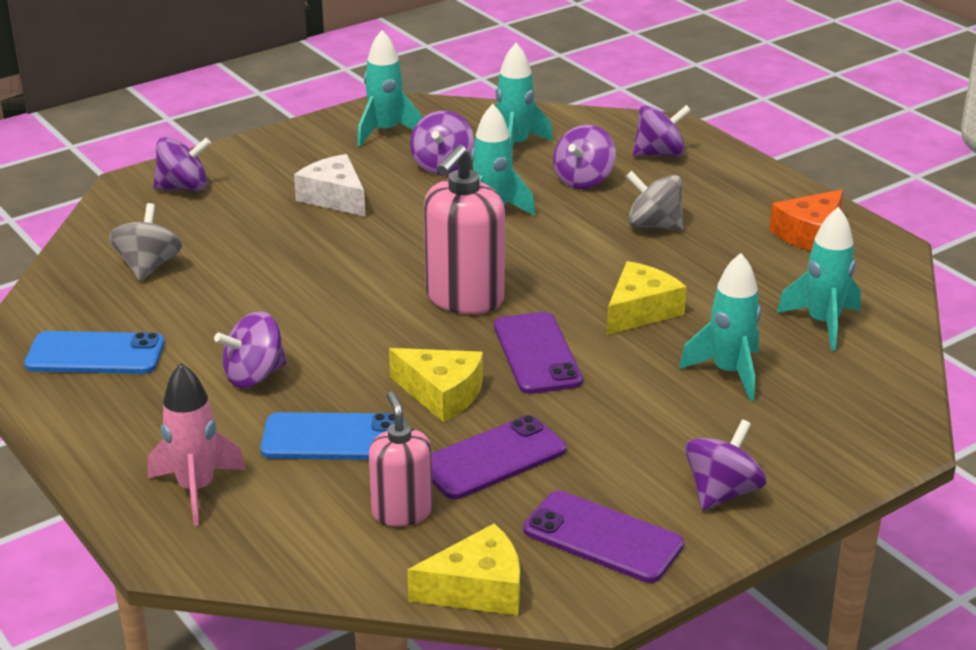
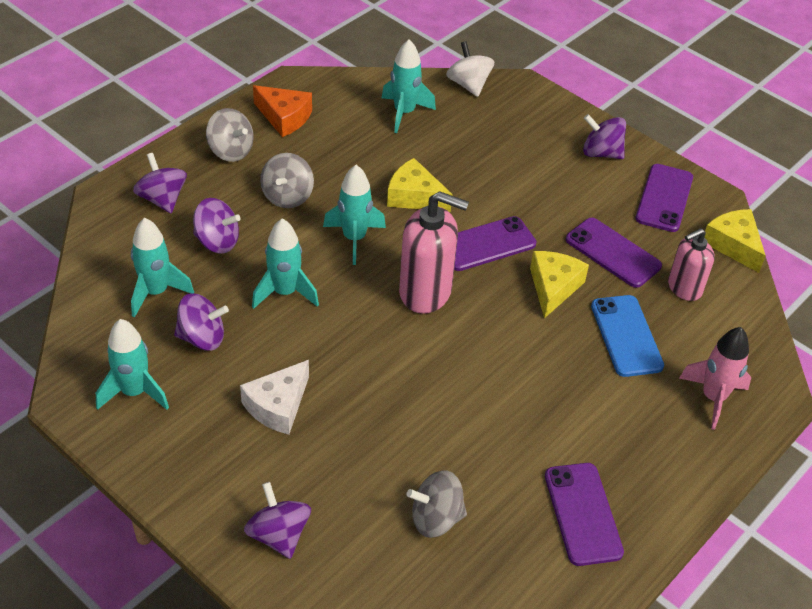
camera: 105 degrees left, 15 degrees up
(95, 354) = (582, 514): blue phone -> purple phone
(254, 376) = (572, 398): purple spinning top -> none
(729, 373) = (477, 153): turquoise rocket -> turquoise rocket (354, 239)
(742, 196) = (231, 151): none -> grey spinning top
(897, 389) = (468, 85): none -> white spinning top

